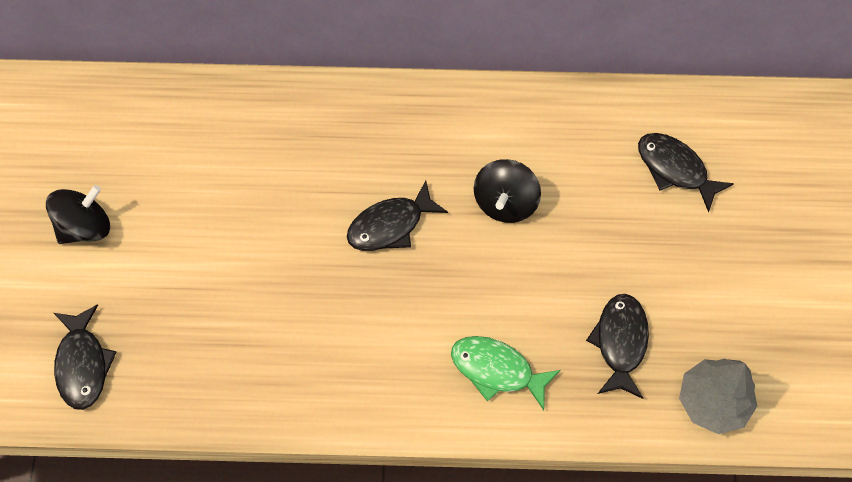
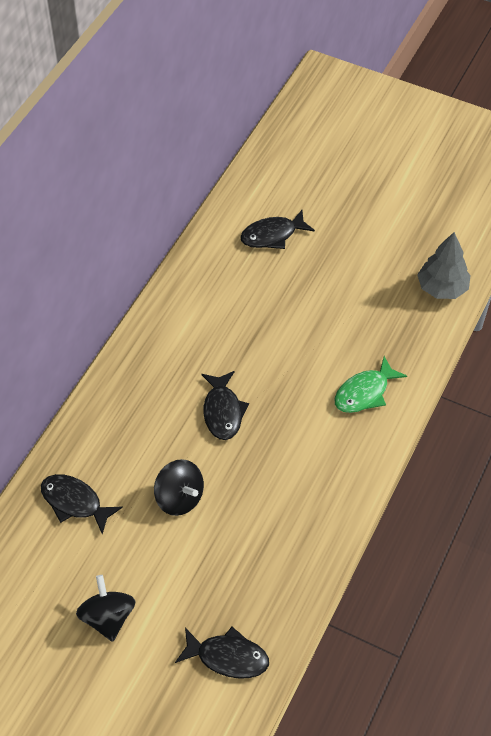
camera: 65 degrees left, 10 degrees down
(505, 203) = (244, 337): black spinning top -> black spinning top (179, 498)
(620, 342) = (379, 317): black fish -> black fish (75, 502)

